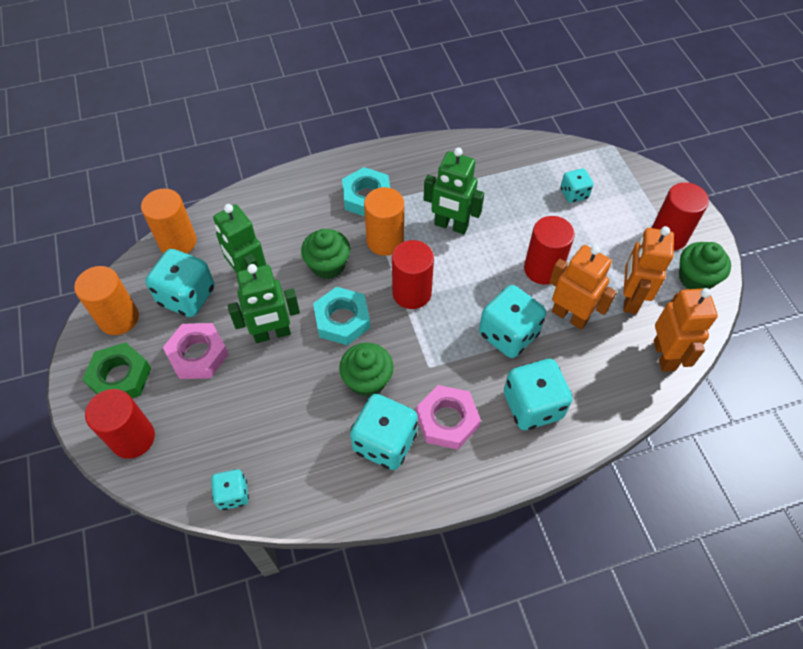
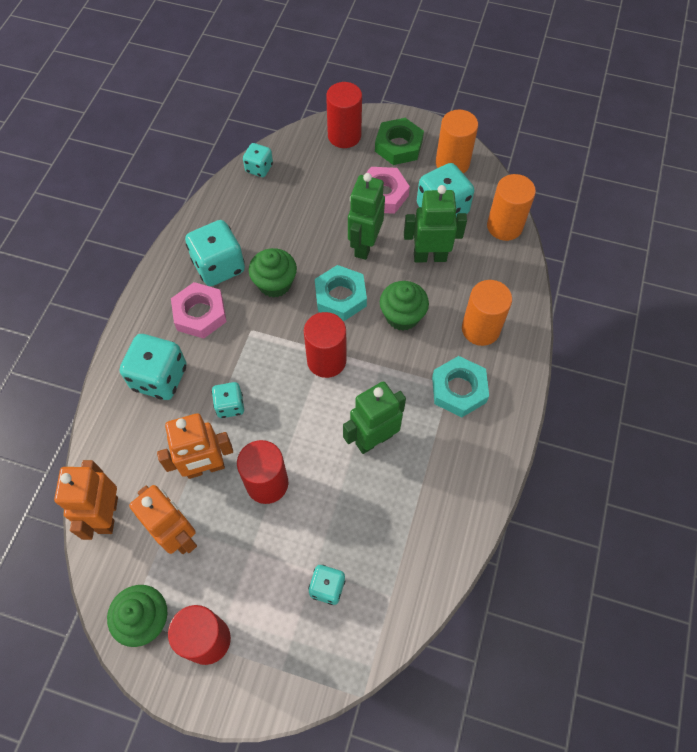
camera: 125 degrees right, 5 degrees up
(385, 241) = (396, 374): orange cylinder -> orange cylinder (480, 329)
(508, 334) = (230, 405): turquoise dice -> turquoise dice, size x0.56
(664, 355) = (107, 515): orange robot -> orange robot turned 60 degrees clockwise

